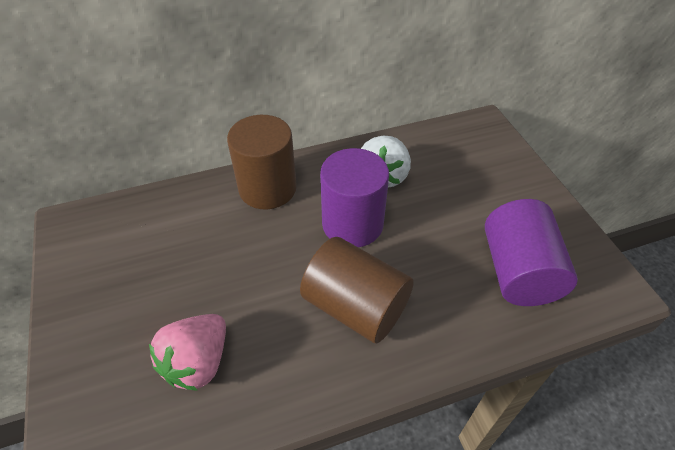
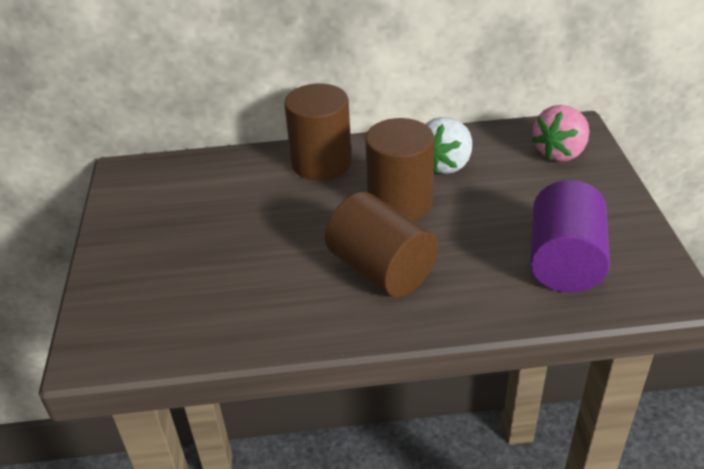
camera: 15 degrees right, 10 degrees down
(198, 362) = (217, 292): pink strawberry -> pink strawberry (560, 152)
(352, 224) = (400, 202): purple cylinder -> brown cylinder

